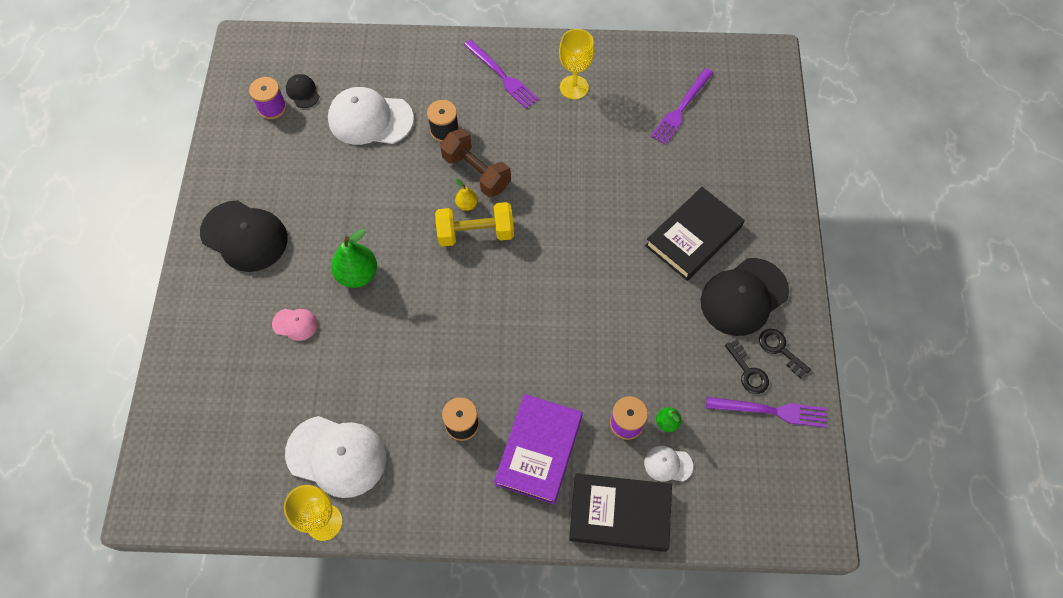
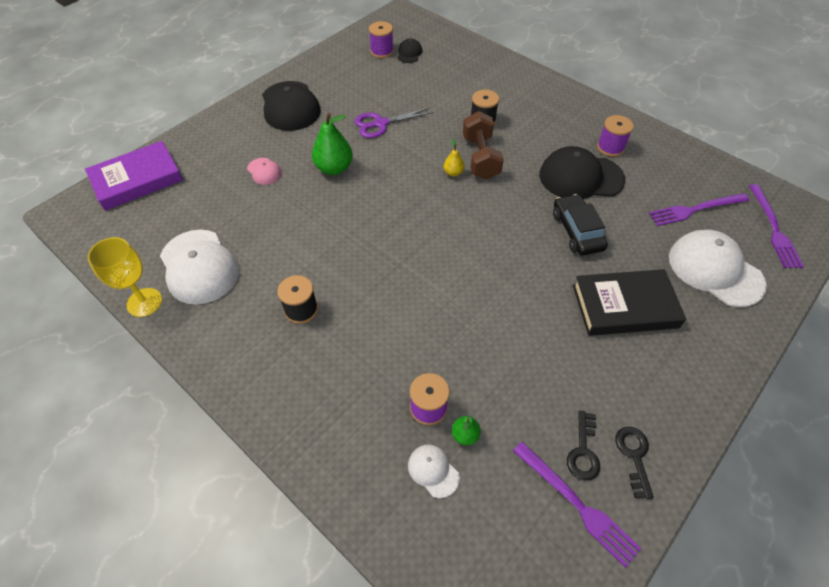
camera: 40 degrees right, 10 degrees down
(354, 196) = (380, 124): none -> purple scissors
(370, 119) = (437, 88): white cap -> white cap (715, 270)
(475, 233) = (441, 193): yellow dumbbell -> none
(502, 76) = (558, 112): purple fork -> purple fork (773, 228)
(539, 450) = (337, 372): purple book -> purple book (137, 180)
(574, 87) = (610, 147): yellow goblet -> purple spool
(611, 193) = (577, 231): none -> black car
(619, 514) = (351, 477): black book -> none
(743, 297) = (633, 385): black cap -> black cap (580, 177)

